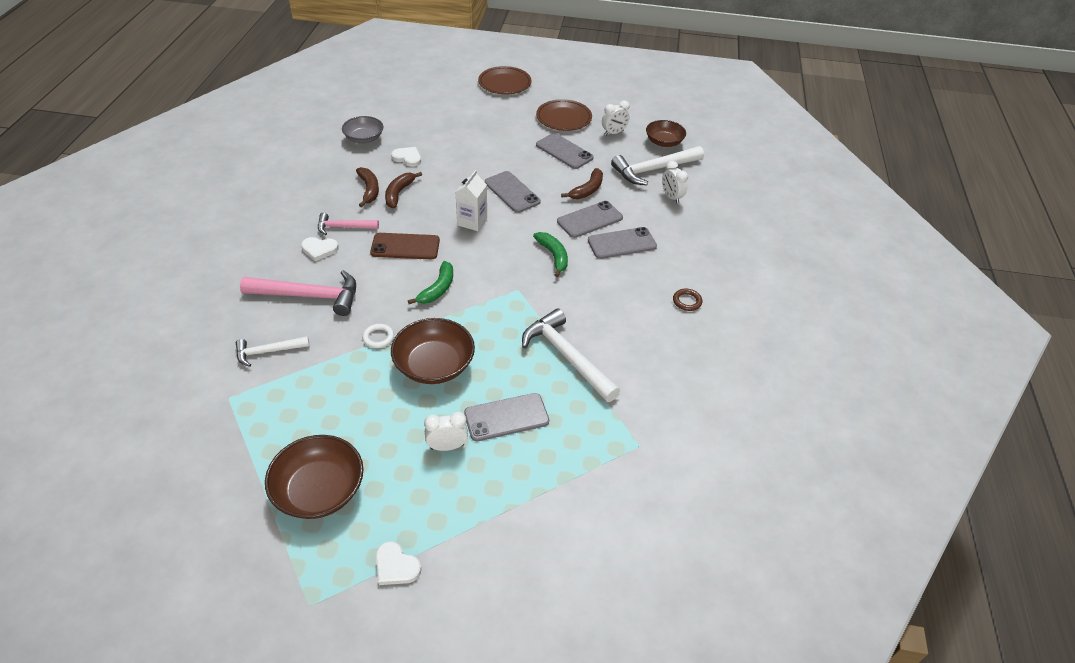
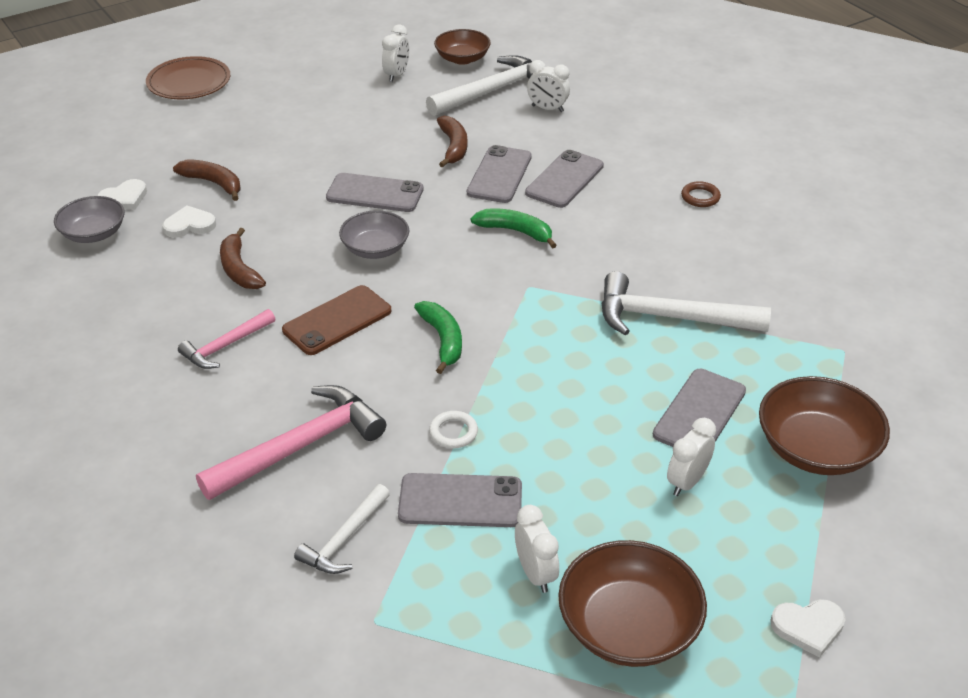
camera: 40 degrees left, 5 degrees down
(317, 432) = (535, 573): none -> white clock
(319, 249) = (232, 389): white heart -> white heart (124, 198)
(369, 190) = (194, 287): brown banana -> brown banana (214, 183)
(434, 365) = (556, 416): brown bowl -> brown bowl (816, 448)
(472, 221) = (375, 249): white carton -> grey bowl
(564, 118) = (318, 86): brown plate -> none
(564, 151) = (370, 121): grey phone -> grey phone (460, 501)
(654, 170) = (492, 91): white hammer -> white hammer turned 150 degrees counterclockwise

